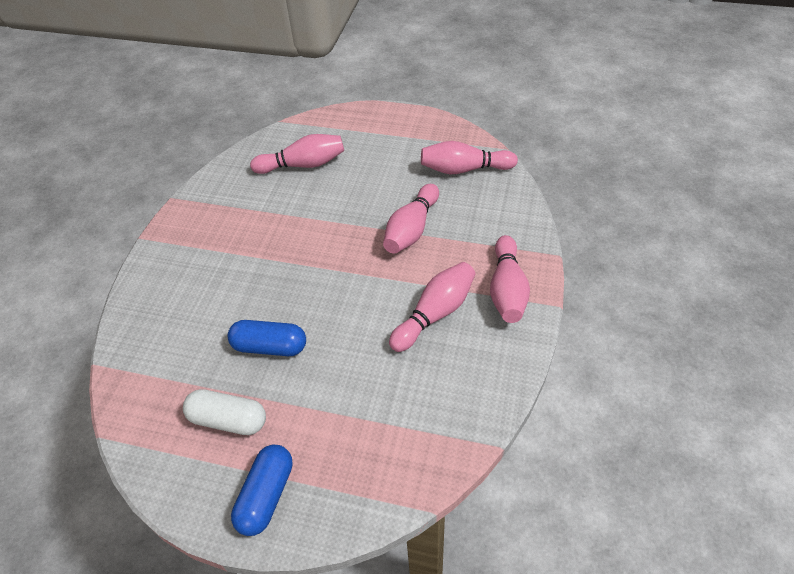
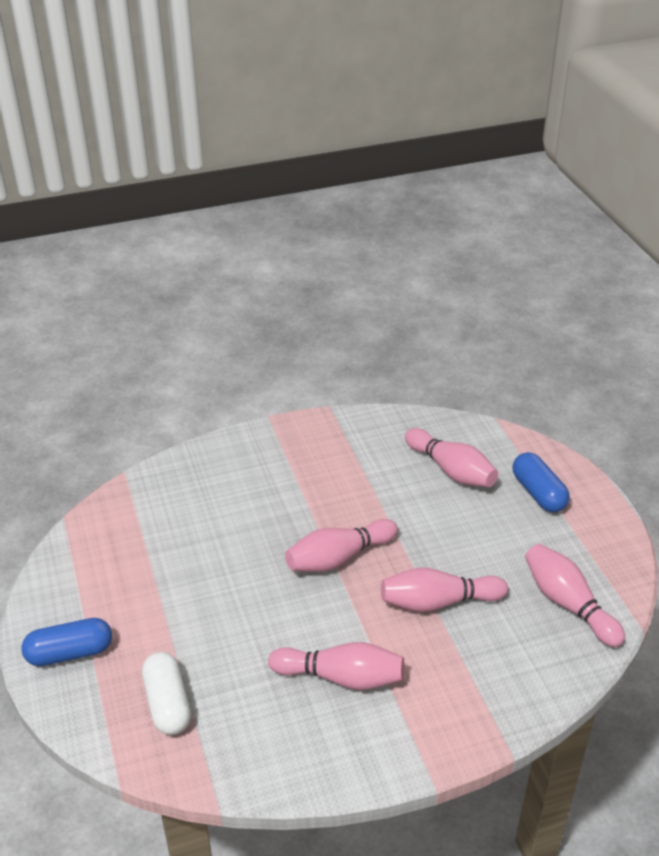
camera: 55 degrees right, 10 degrees down
(228, 420) = (124, 586): white capsule -> white capsule (168, 703)
(270, 347) = (215, 571): blue capsule -> blue capsule (538, 493)
(507, 290) = (421, 726): pink bowling pin -> pink bowling pin (338, 557)

